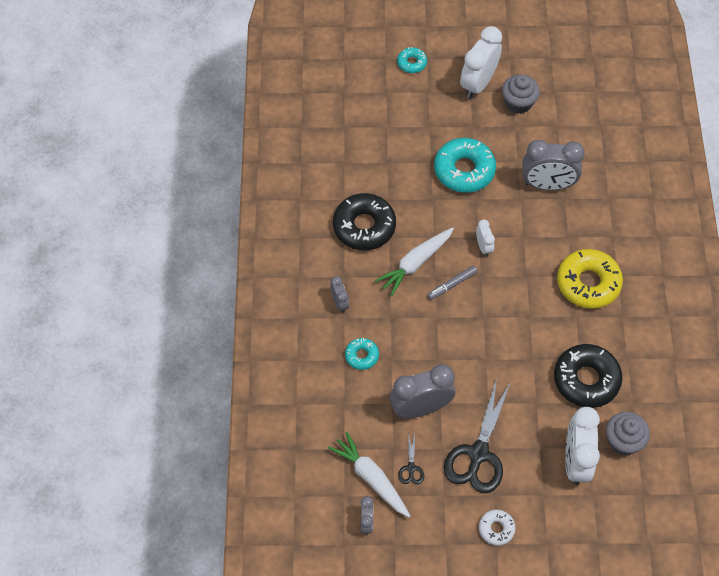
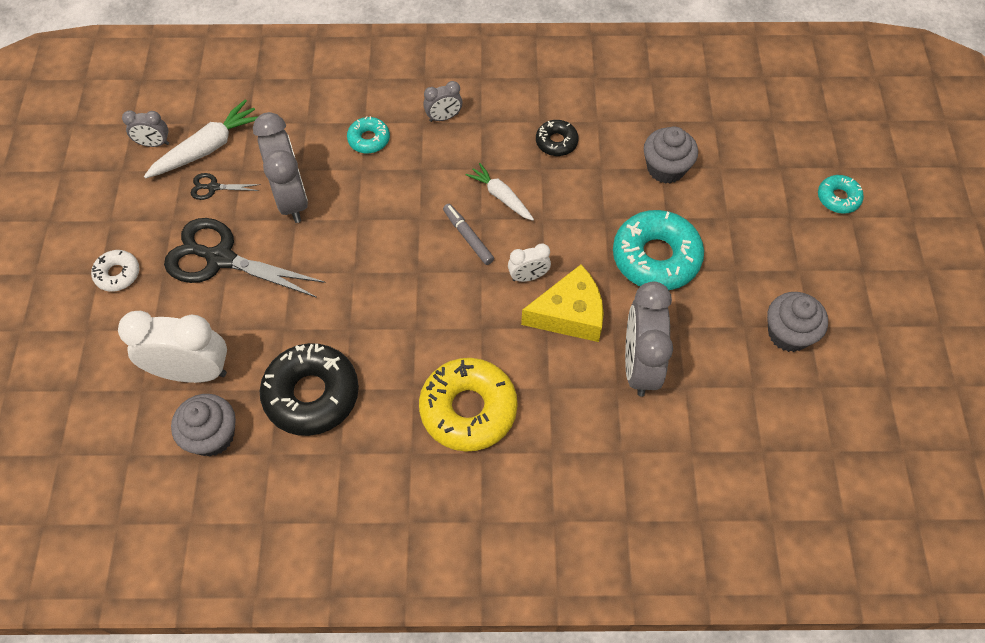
camera: 90 degrees right, 0 degrees up
(364, 226) = (556, 142): black donut -> black donut, size x0.51
(388, 159) = (666, 168): none -> grey cupcake
(415, 263) = (501, 196): white carrot -> white carrot, size x0.65
(478, 83) = (816, 281): white clock -> none
(512, 223) = (569, 314): none -> yellow cheese

